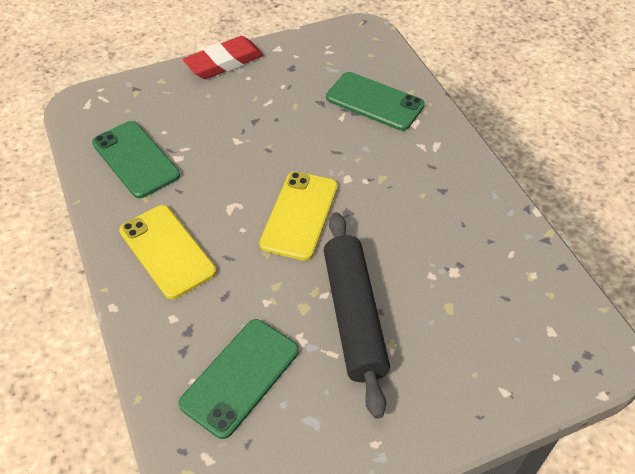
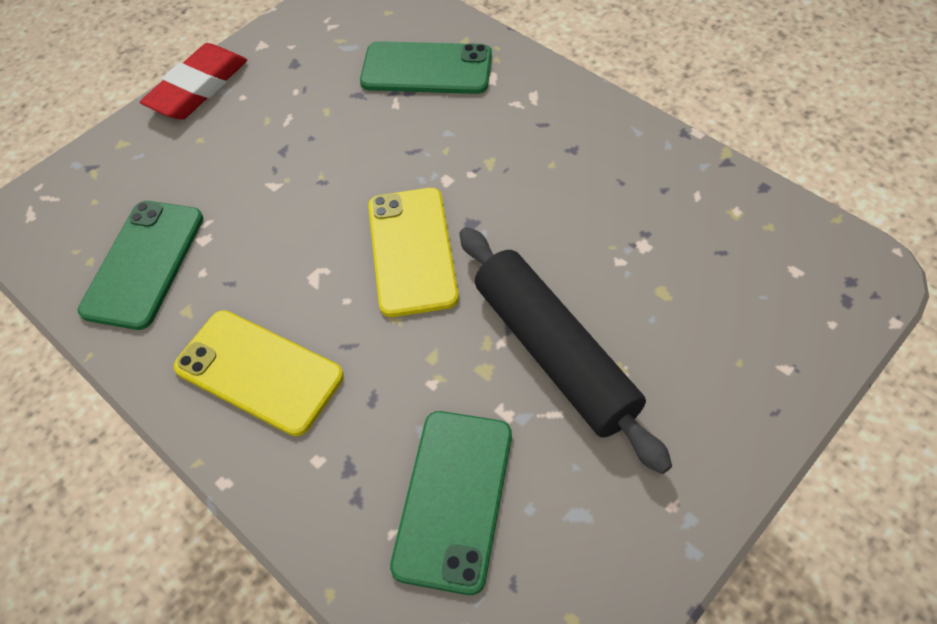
camera: 20 degrees left, 5 degrees up
(135, 159) = (144, 264): green phone -> green phone turned 75 degrees clockwise

